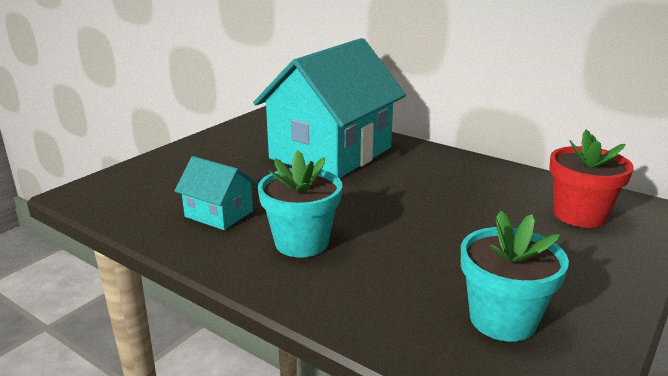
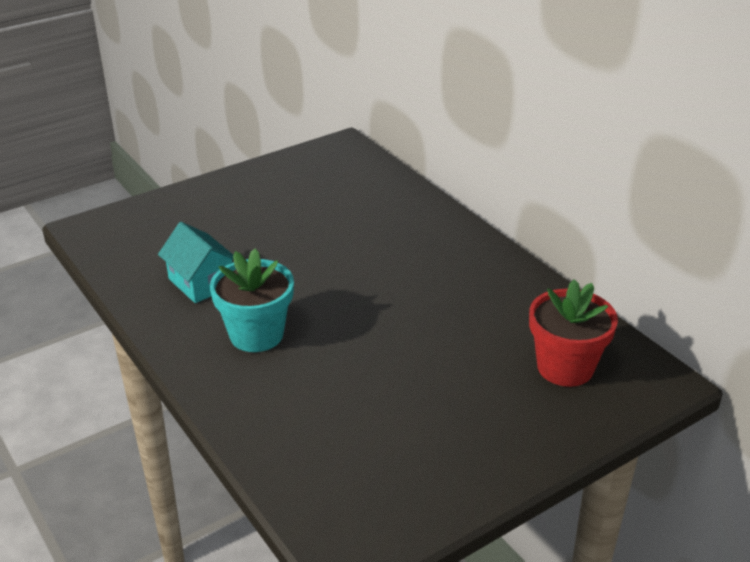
camera: 20 degrees right, 10 degrees up
(331, 153) = (363, 223): turquoise house -> none
(502, 319) = (377, 461): turquoise flower pot -> none

